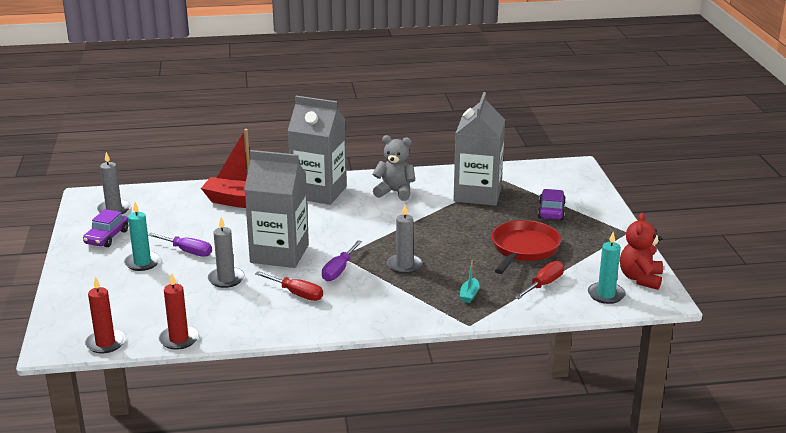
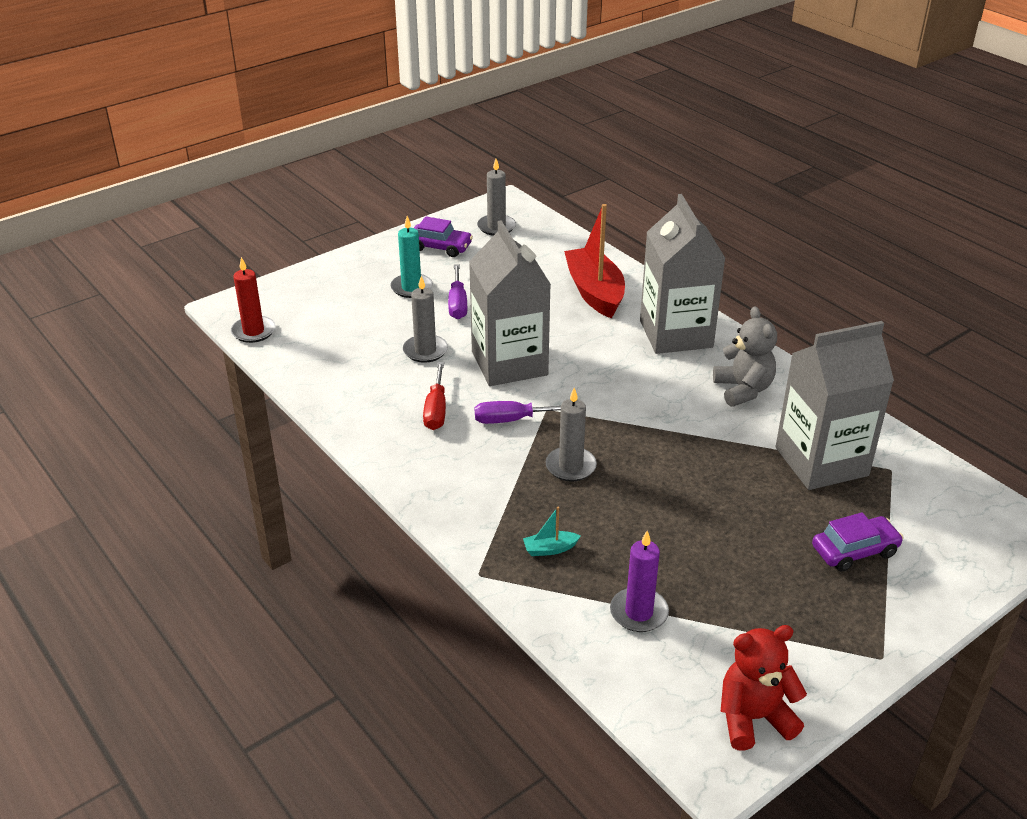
camera: 60 degrees right, 10 degrees up
(107, 237) = (440, 247): purple car -> purple car turned 150 degrees counterclockwise
(179, 339) = (290, 370): red candle -> none
(523, 249) = (716, 559): red pan -> none
(543, 284) = (639, 612): red screwdriver -> purple candle
(606, 295) = (670, 691): turquoise candle -> none

